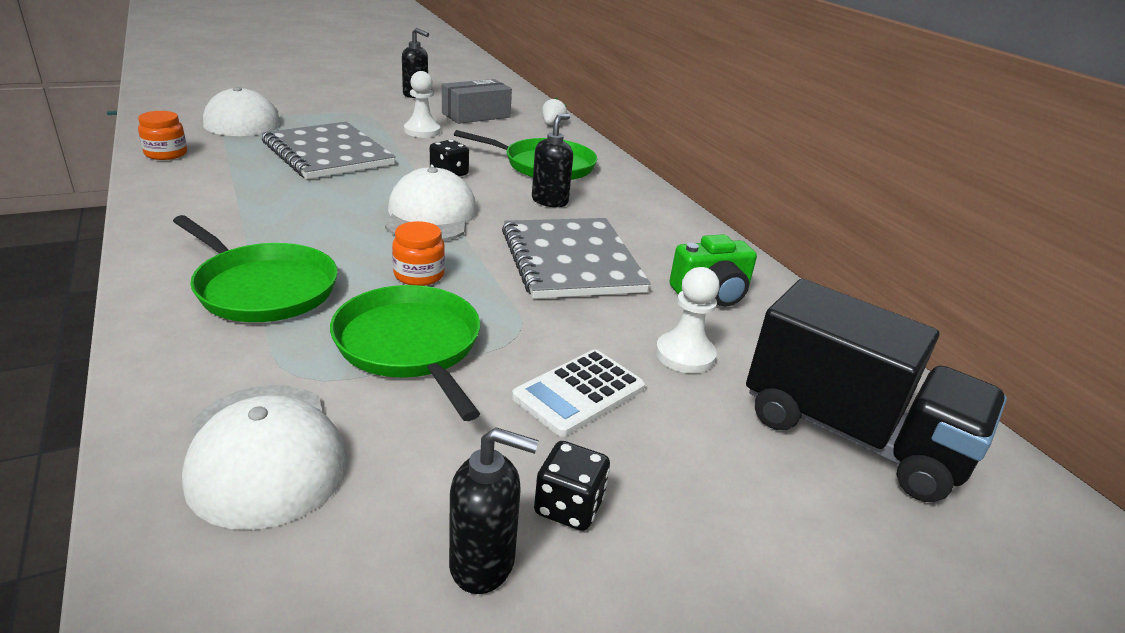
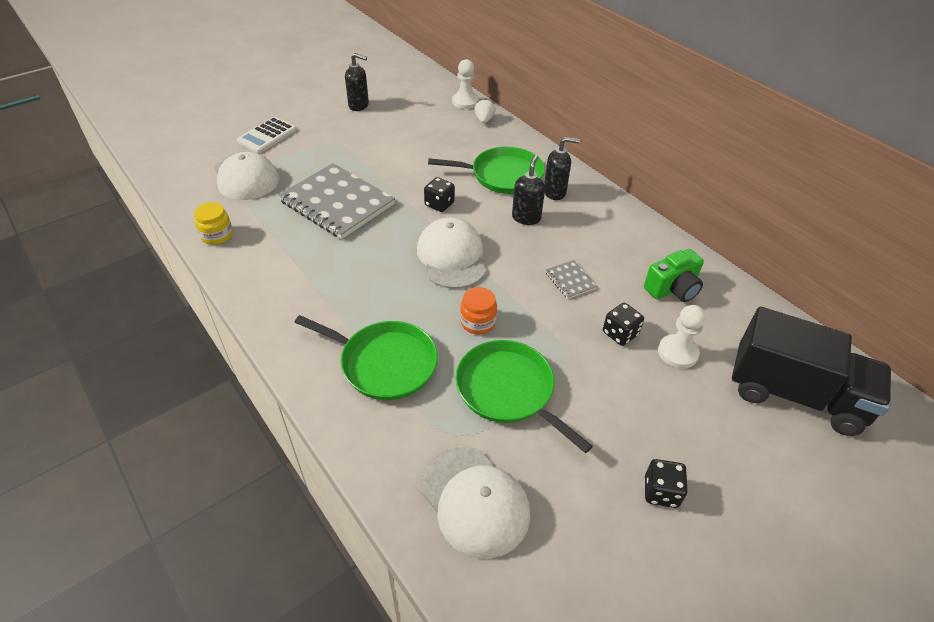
camera: 10 degrees left, 15 degrees up
(166, 154) = (217, 235): orange jar -> yellow jar
(422, 131) = (391, 155): white pawn -> white pawn (465, 102)
(476, 115) = (420, 122): grey box -> none
(483, 563) = (634, 543): black soap dispenser -> black soap dispenser (555, 192)
(571, 261) = (570, 280): grey notebook -> grey notebook, size x0.42
(579, 393) = (628, 403): white calculator -> white calculator (267, 136)
(610, 321) = (620, 333): none -> black dice

